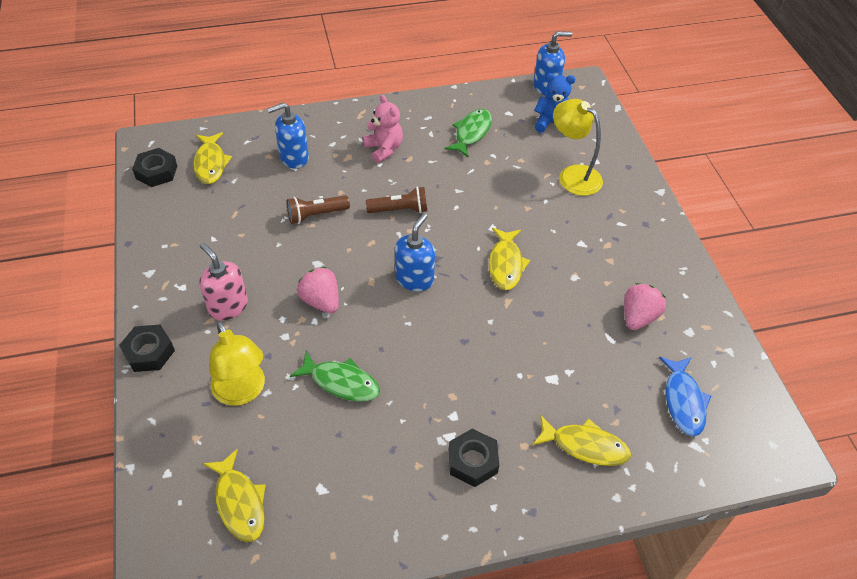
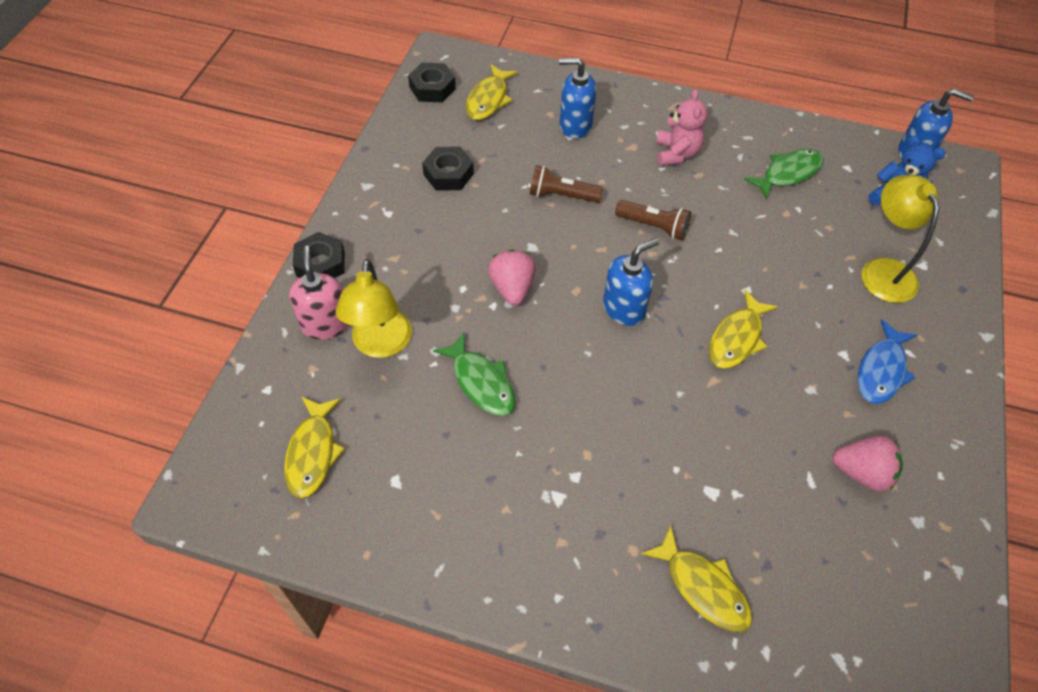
camera: 30 degrees right, 5 degrees up
(228, 306) = (418, 252): pink soap dispenser -> pink soap dispenser (325, 324)
(473, 461) = (566, 536): black nut -> black nut (448, 174)
(638, 317) = (862, 472): pink strawberry -> pink strawberry turned 45 degrees clockwise
(683, 401) = (857, 599): blue fish -> blue fish (881, 370)

